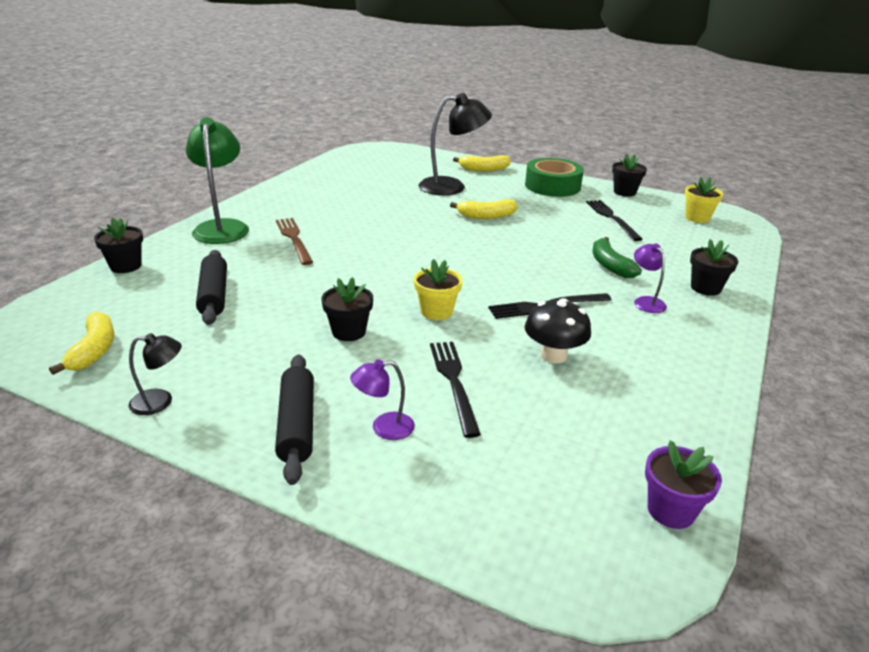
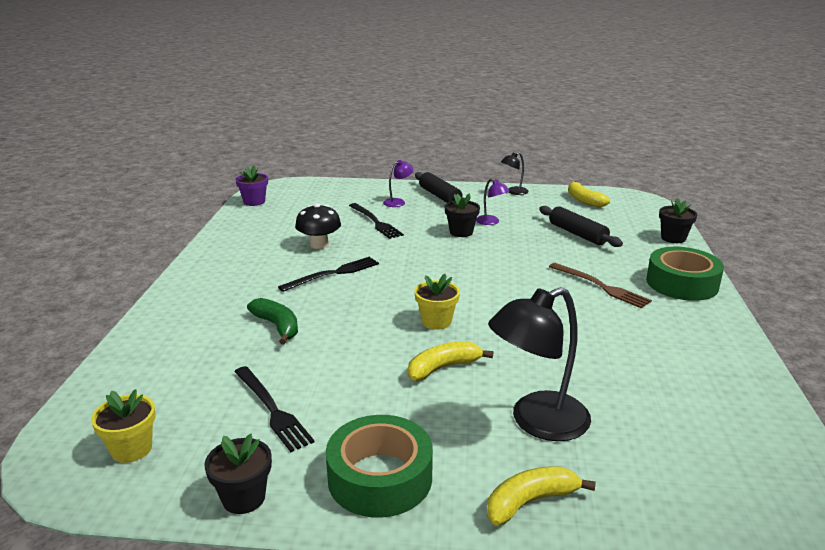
camera: 160 degrees right, 5 degrees down
(222, 227) = (682, 283): green lamp -> green tape
(436, 312) = (415, 254): yellow flower pot -> yellow flower pot (436, 321)
(645, 301) = (246, 295): purple lamp -> purple lamp (491, 222)
(705, 288) = (181, 321): black flower pot -> none

